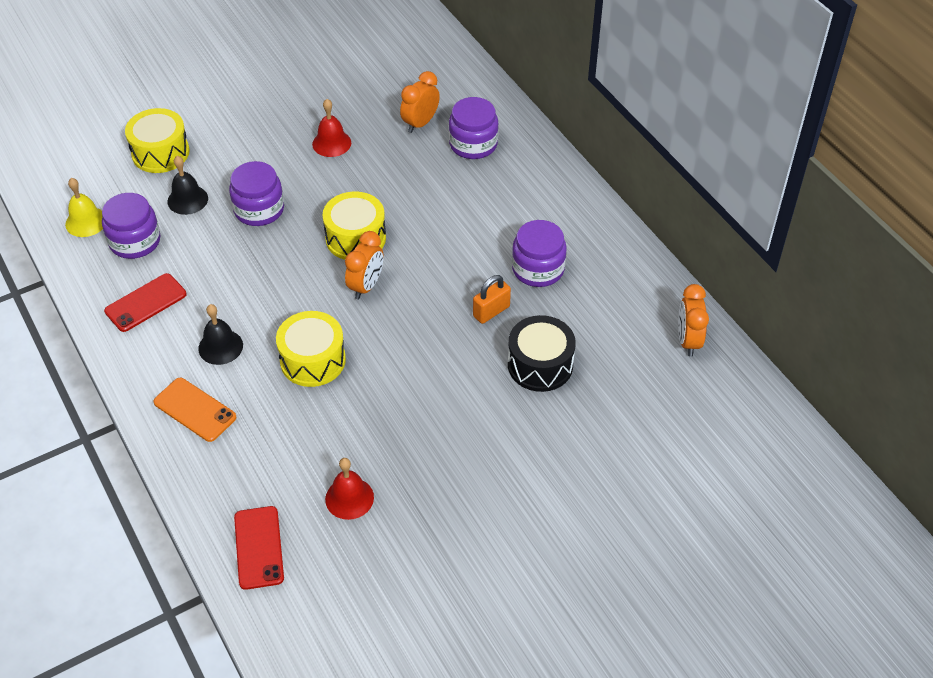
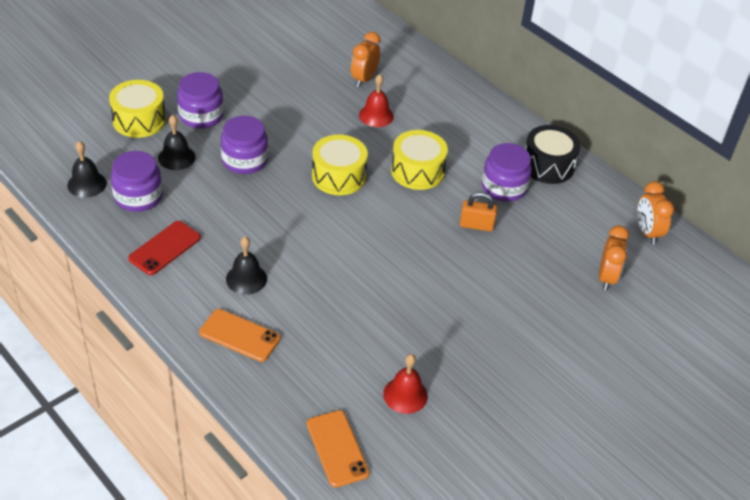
camera: 15 degrees left, 5 degrees down
(86, 222) = (87, 184): yellow bell -> black bell
(259, 547) = (337, 448): red phone -> orange phone
(313, 360) = (334, 281): yellow drum -> yellow drum (417, 171)
(331, 143) = (292, 101): red bell -> red bell (376, 115)
(366, 286) = (361, 215): orange clock -> orange clock (606, 277)
(473, 144) = (415, 92): purple jar -> purple jar (201, 115)
(491, 311) = (476, 225): orange padlock -> orange padlock turned 60 degrees clockwise
(540, 365) = (532, 264): black drum -> black drum (548, 165)

